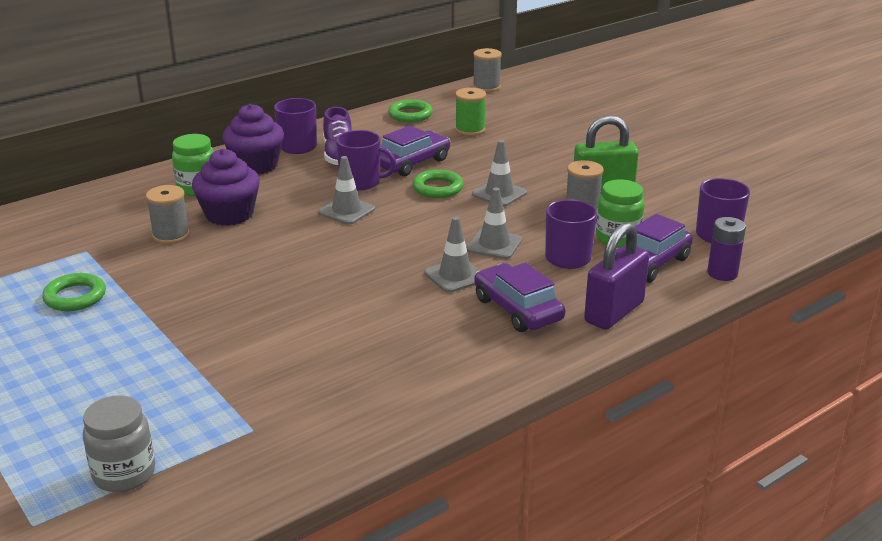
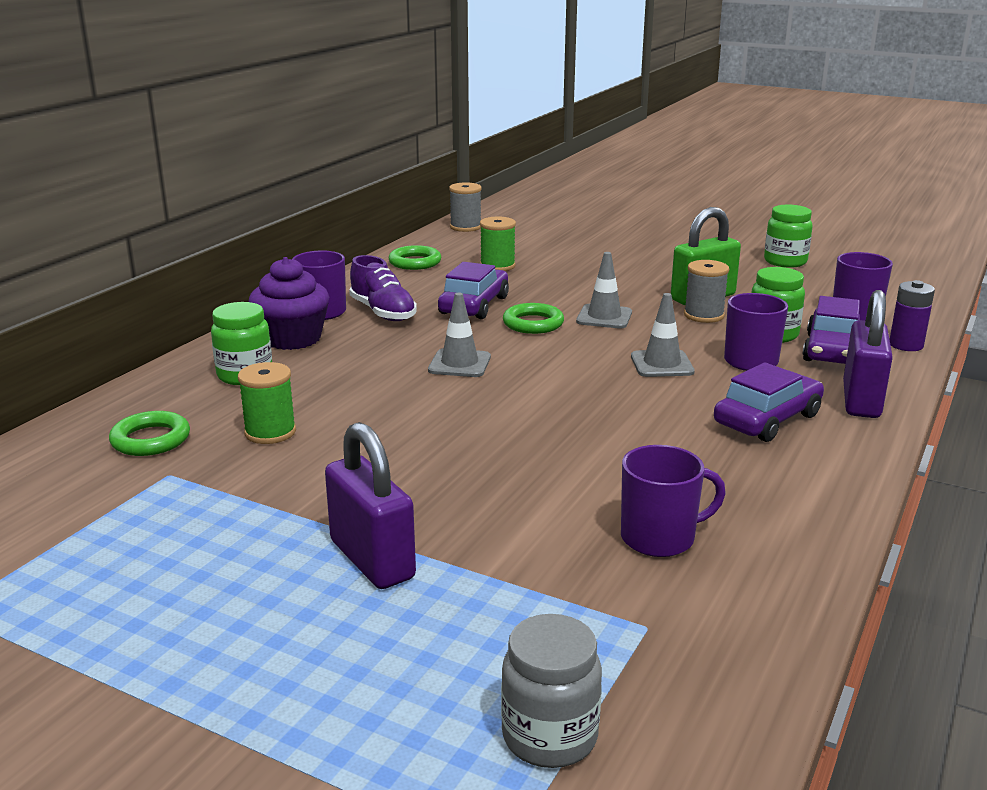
camera: 25 degrees left, 5 degrees down
(75, 297) = (216, 532): green ring -> green ring (150, 439)
(142, 339) = (372, 560): none -> purple padlock
(171, 235) = (270, 432): grey spool -> green spool
(229, 214) = (320, 395): purple cupcake -> none
(361, 182) = (441, 333): purple mug -> purple mug (659, 538)
(455, 276) = (661, 402): grey traffic cone -> none
(517, 309) = (767, 419): purple car -> purple car turned 105 degrees clockwise
(722, 171) = (785, 262): none -> green jar

